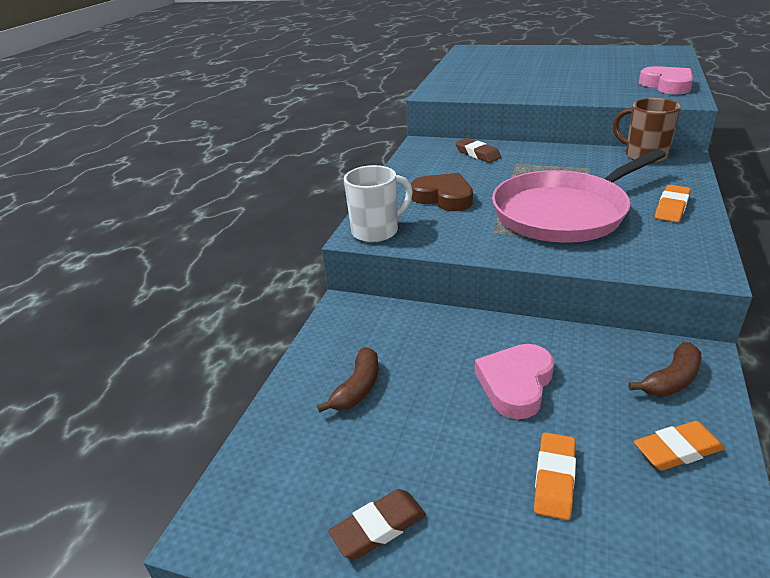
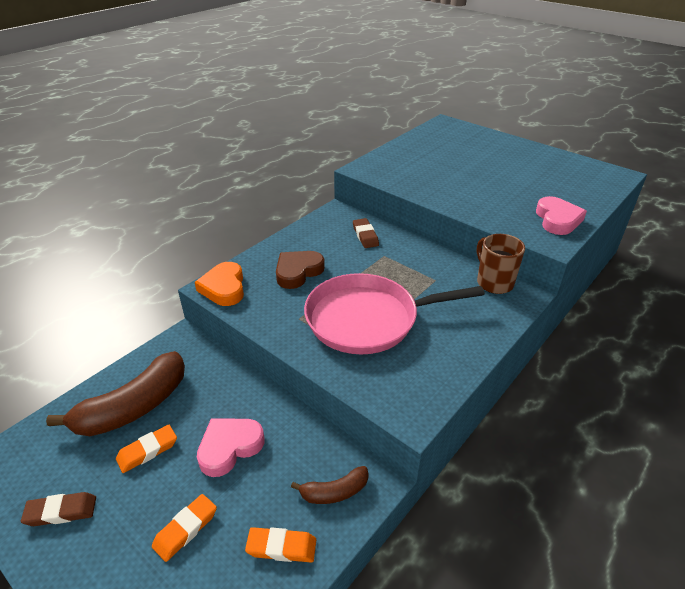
camera: 20 degrees right, 5 degrees up
(357, 388) = (134, 407): brown banana -> brown banana, size x1.99
(377, 231) = (224, 288): white mug -> orange heart
(443, 197) = (298, 272): brown heart -> brown heart turned 105 degrees counterclockwise
(671, 207) = (455, 345): orange eraser -> orange eraser (147, 451)

